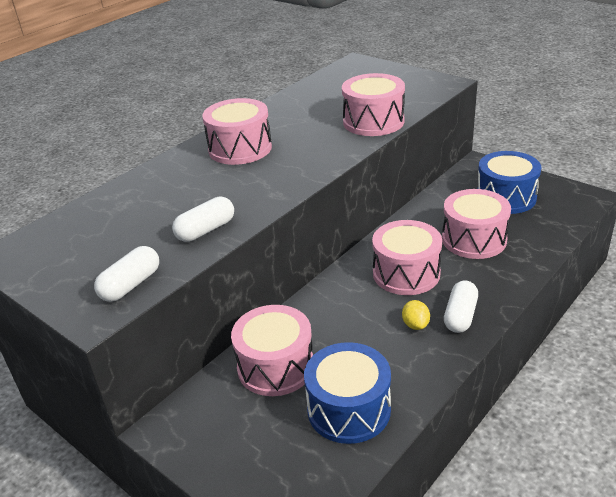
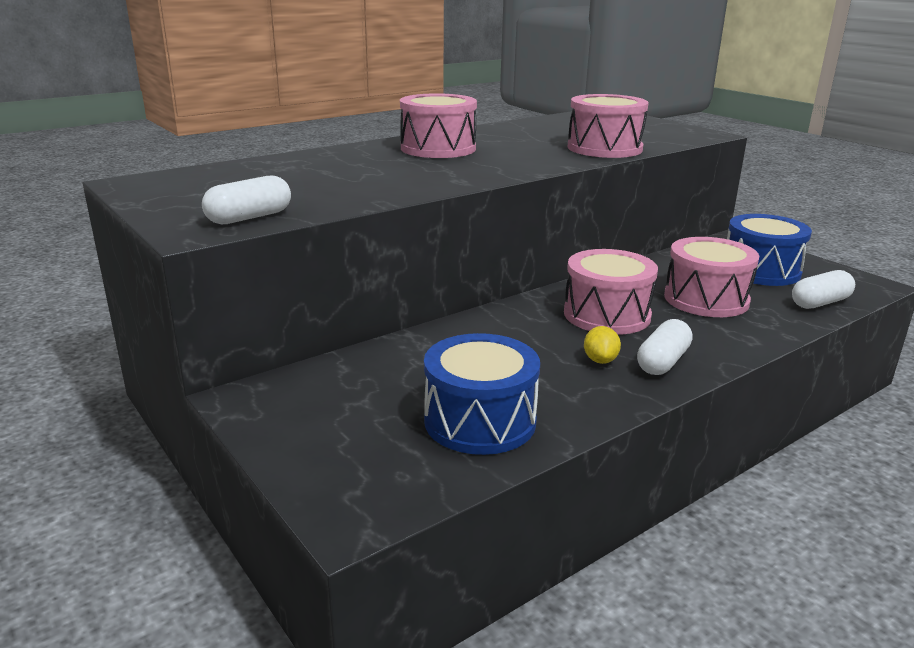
camera: 10 degrees right, 10 degrees down
(206, 230) = (361, 193): white capsule -> white capsule (820, 303)
(275, 366) = (406, 368): pink drum -> none

